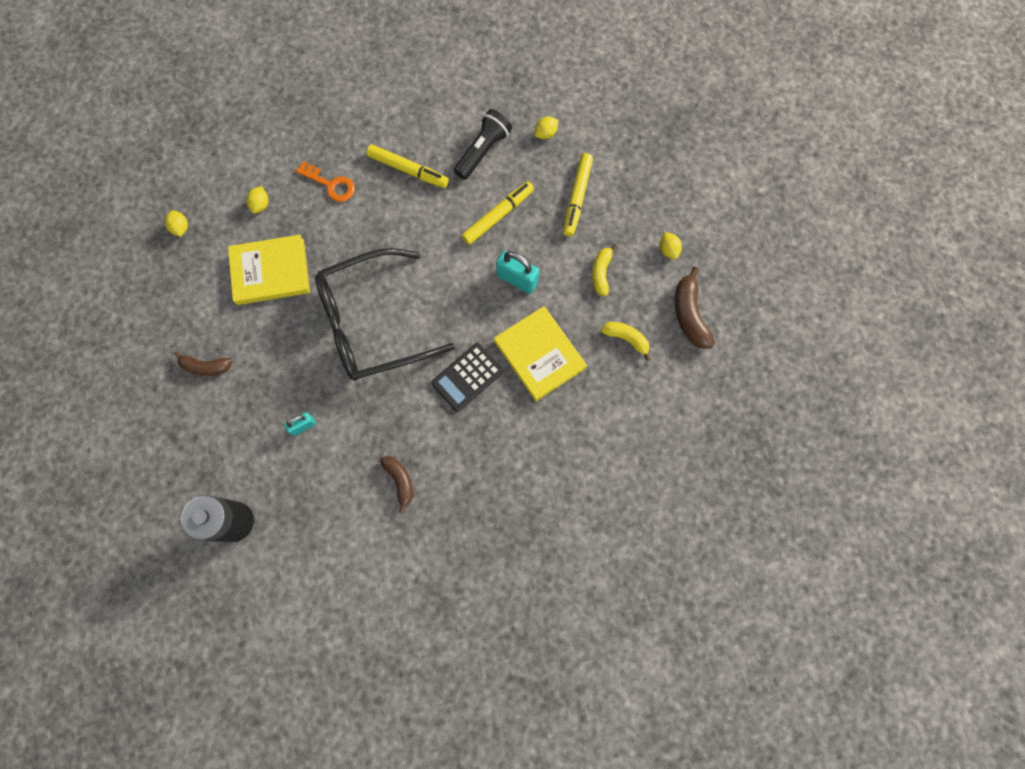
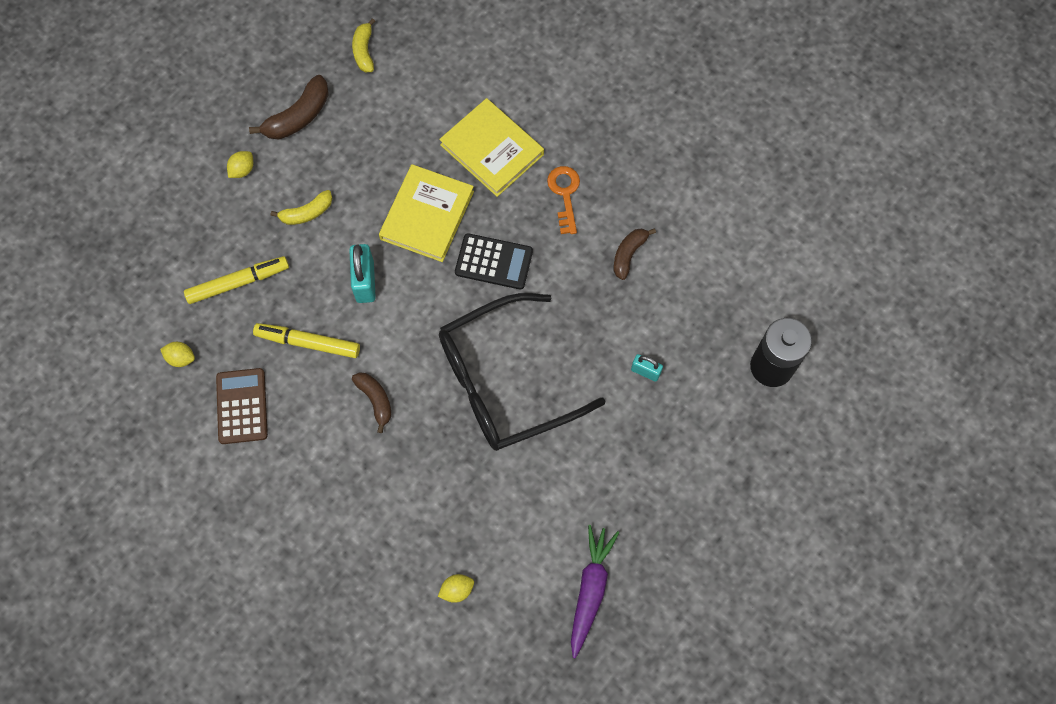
camera: 125 degrees left, 5 degrees down
(181, 228) = (541, 655): yellow lemon -> none
(193, 284) = (590, 590): none -> purple carrot
(206, 367) = (661, 506): brown banana -> brown banana (375, 400)
(270, 272) = (522, 520): yellow book -> yellow book (492, 149)
(331, 184) = (384, 533): orange key -> orange key (565, 194)
(372, 323) = (504, 382): black glasses -> black glasses turned 120 degrees clockwise
(408, 170) = (314, 466): yellow marker -> none
(483, 151) = (242, 406): black flashlight -> brown calculator
(626, 339) = (359, 154): yellow banana -> yellow banana (364, 51)

